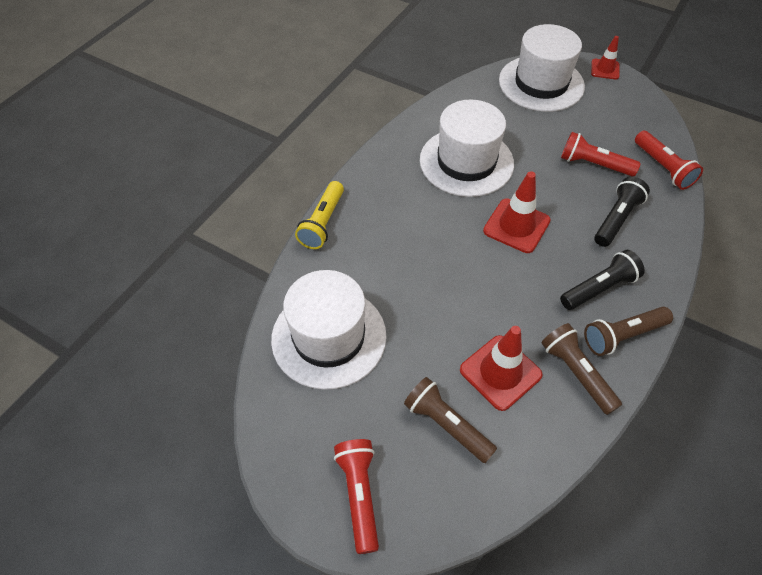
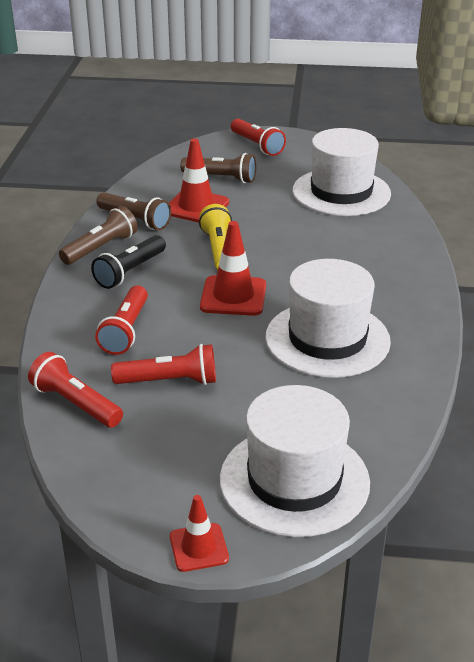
camera: 155 degrees right, 20 degrees down
(323, 223) = (423, 249): yellow flashlight -> yellow flashlight (218, 249)
(616, 219) = (126, 330): black flashlight -> red flashlight

